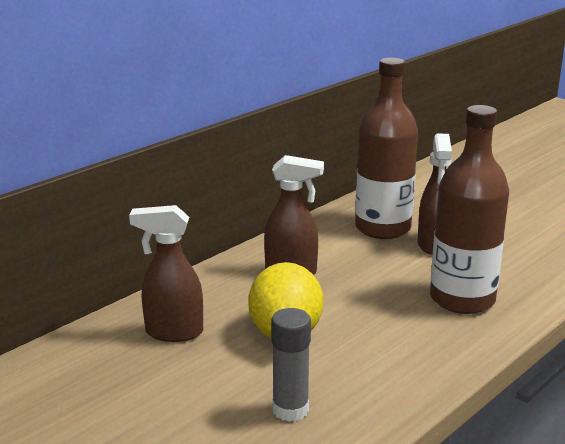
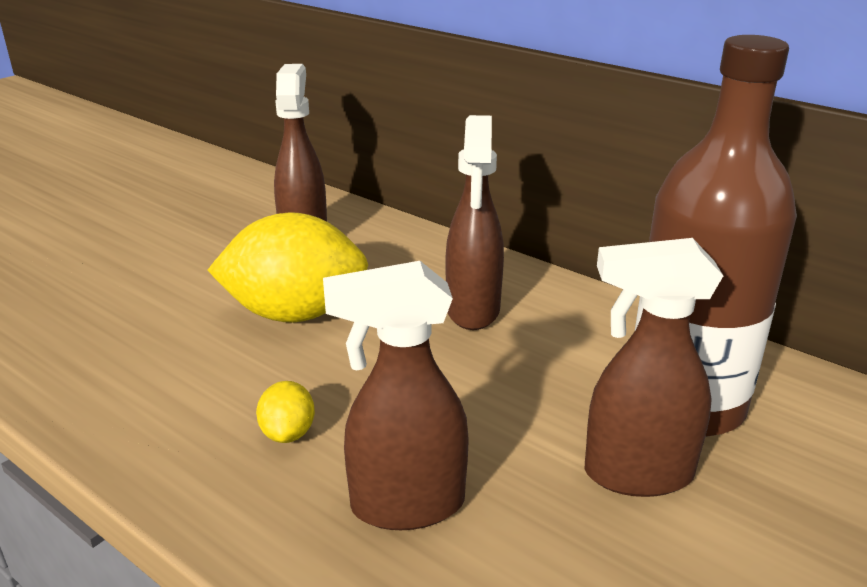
camera: 85 degrees right, 5 degrees up
(290, 410) = (115, 325): grey glue stick -> none
(412, 331) = (288, 433): none -> yellow lemon
(462, 299) = (405, 506): brown bottle -> brown spray bottle

